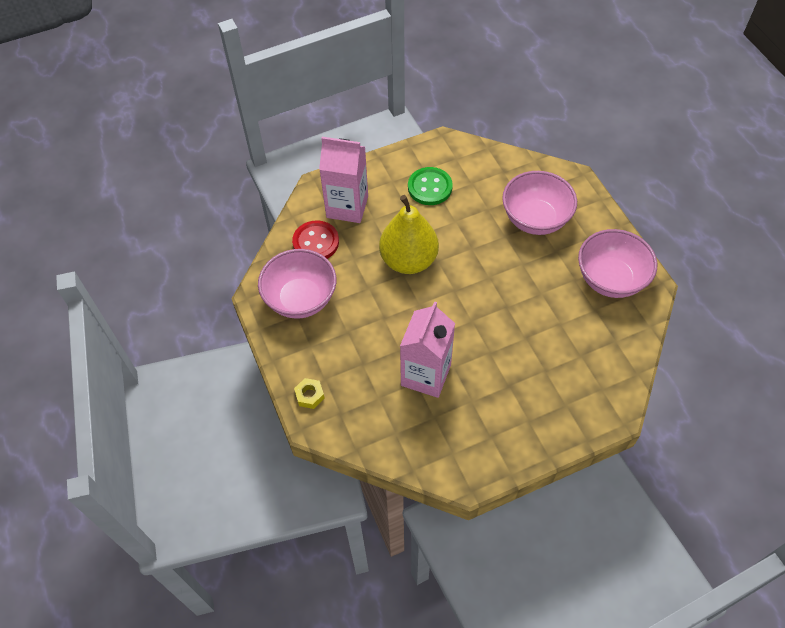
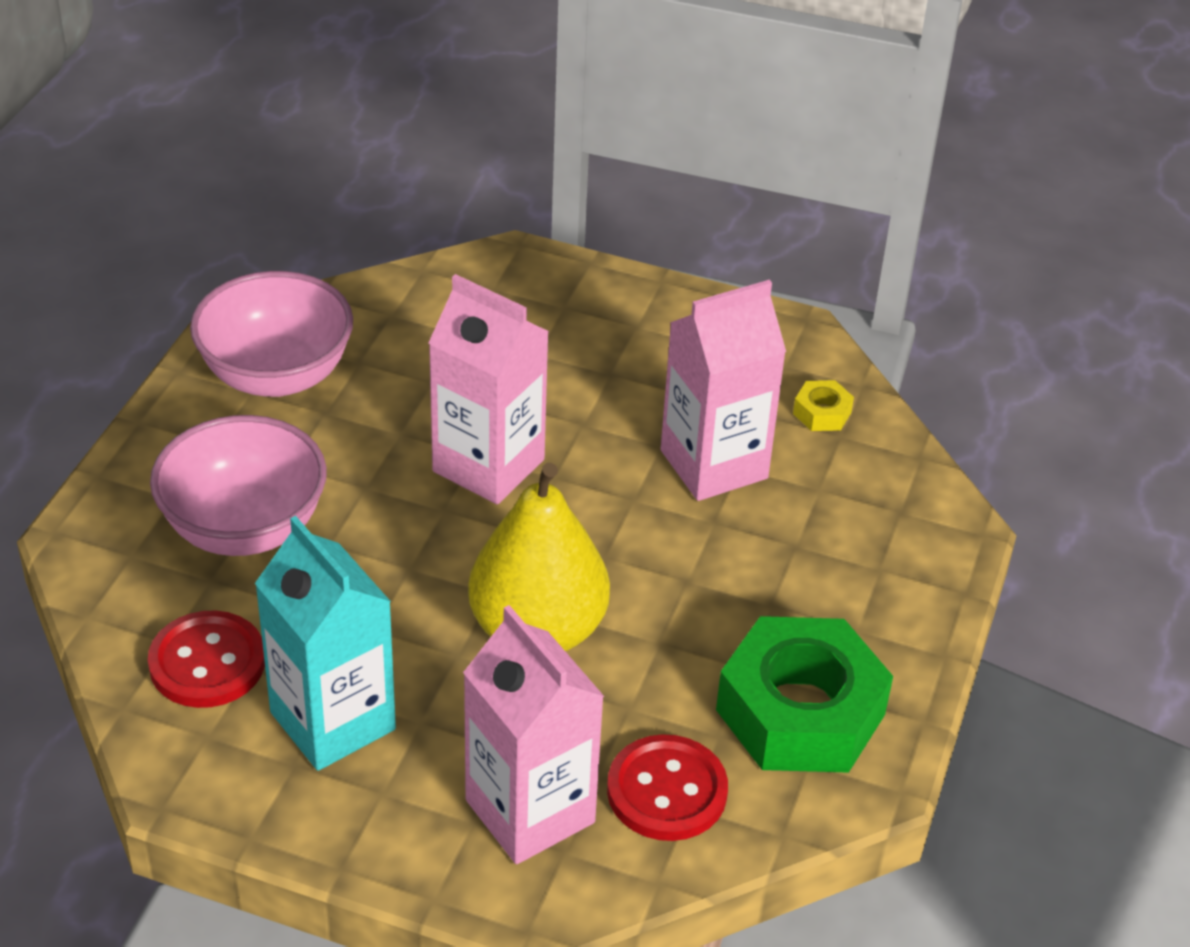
camera: 140 degrees left, 15 degrees down
(301, 299) = (800, 712): pink bowl -> green nut
(309, 395) = (927, 564): yellow nut -> yellow nut (822, 413)
(430, 187) = (332, 721): green button -> turquoise carton
(484, 175) = (207, 662): none -> red button
(497, 305) = (488, 465): none -> pink carton

